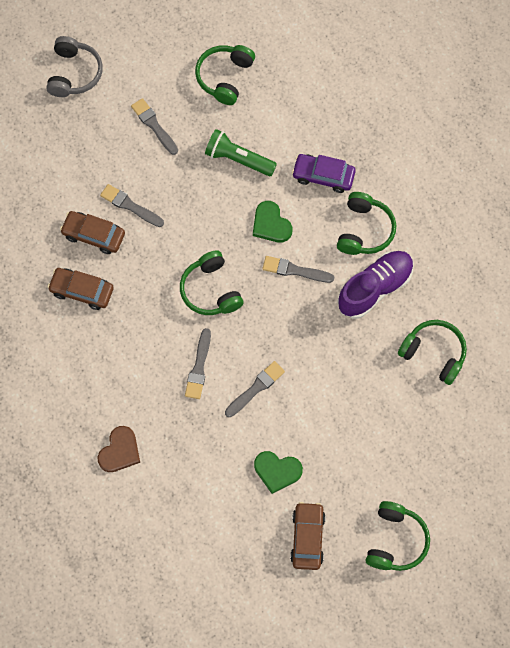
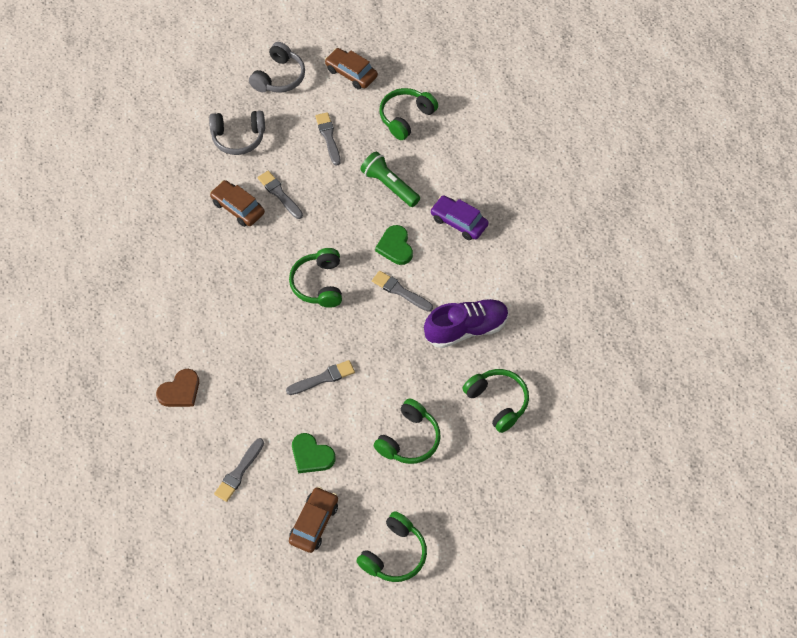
camera: 20 degrees right, 10 degrees down
(60, 156) = (238, 137): none -> grey headphones
(82, 291) = (207, 249): brown car -> brown car (351, 73)
(199, 367) = (280, 344): grey brush -> grey brush (239, 472)
(364, 230) = (477, 277): green headphones -> green headphones (409, 439)

